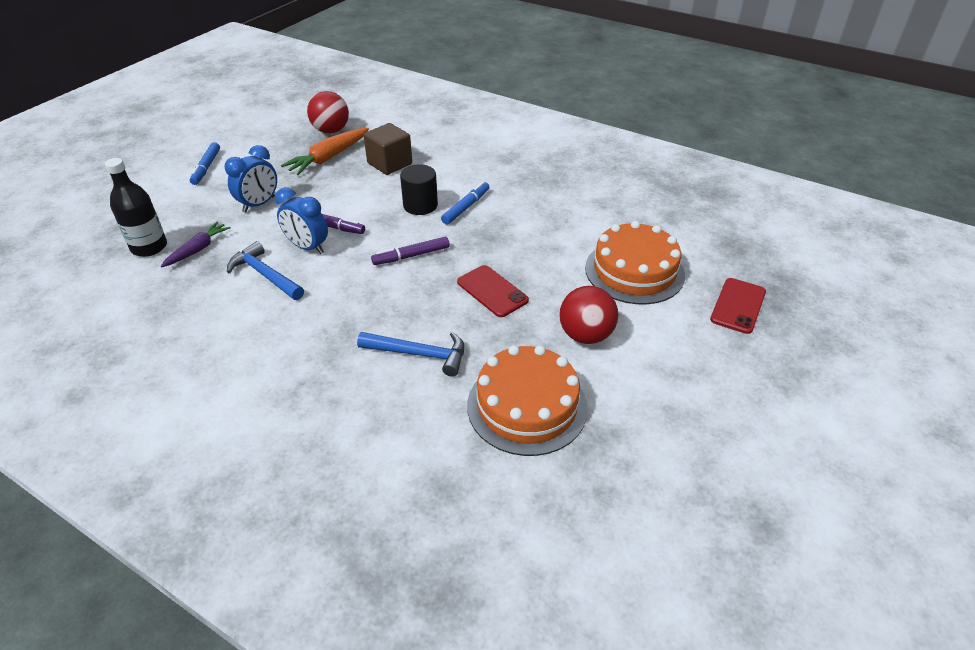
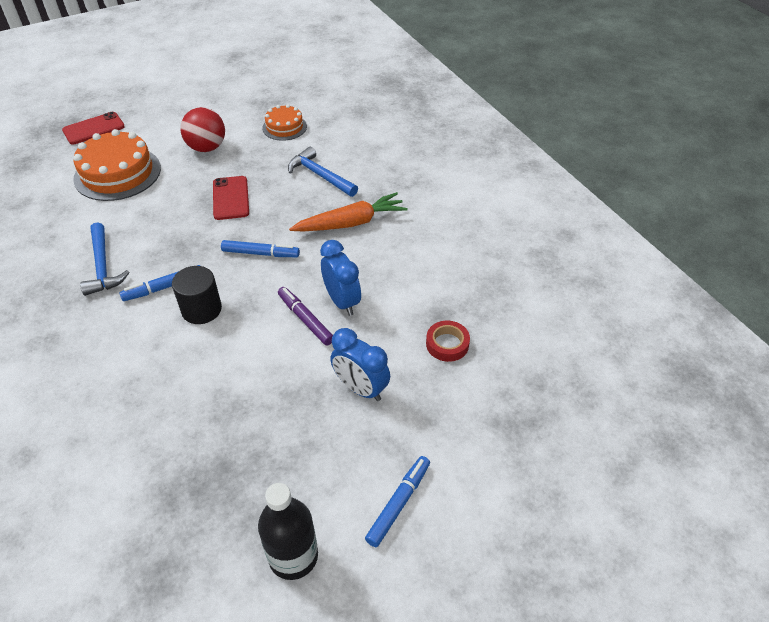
camera: 150 degrees left, 5 degrees up
(149, 247) = (497, 370): black bottle -> black bottle (293, 556)
(198, 249) = (447, 344): purple carrot -> red tape
(259, 204) = (360, 388): blue clock -> blue clock turned 120 degrees counterclockwise
(265, 275) = (395, 285): blue hammer -> blue hammer (103, 266)
(328, 158) = (234, 444): orange carrot -> orange carrot (351, 223)
(331, 130) = (187, 516): red ball -> none
(389, 163) = (174, 394): brown cube -> none
(411, 256) = (260, 253): purple marker -> blue marker
(527, 406) = (284, 127): orange cake -> orange cake, size x0.56

